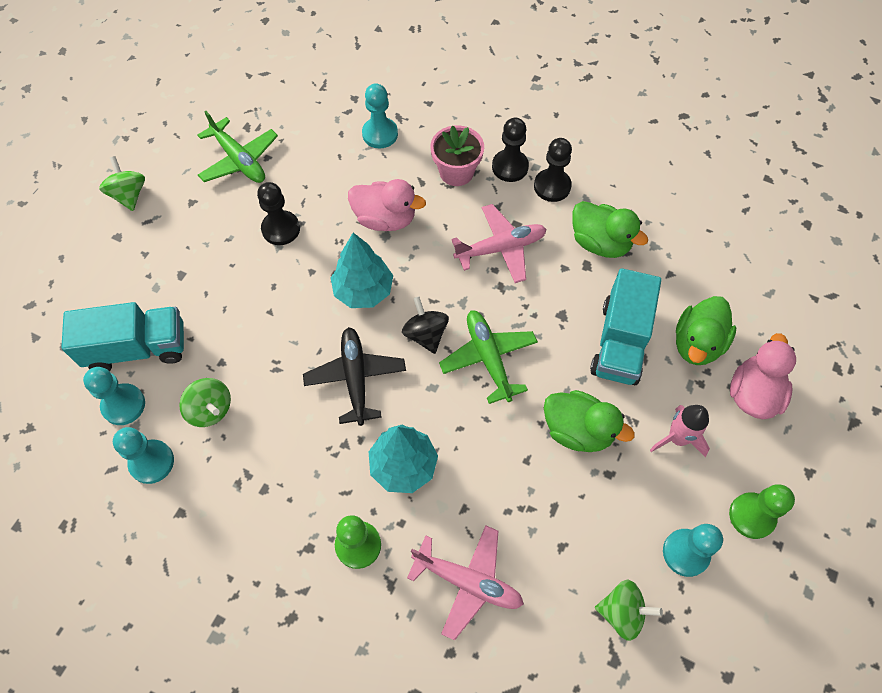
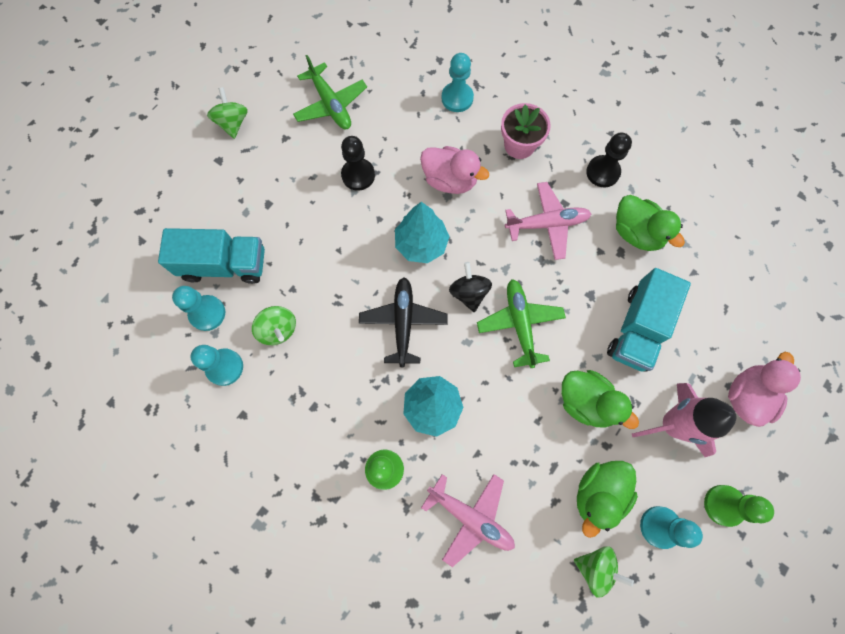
camera: 10 degrees right, 10 degrees up
(510, 167) = (568, 147): black pawn -> none
(677, 438) = (672, 424): pink rocket -> pink rocket, size x1.54
(697, 343) = (706, 341): green duck -> green duck (598, 494)

